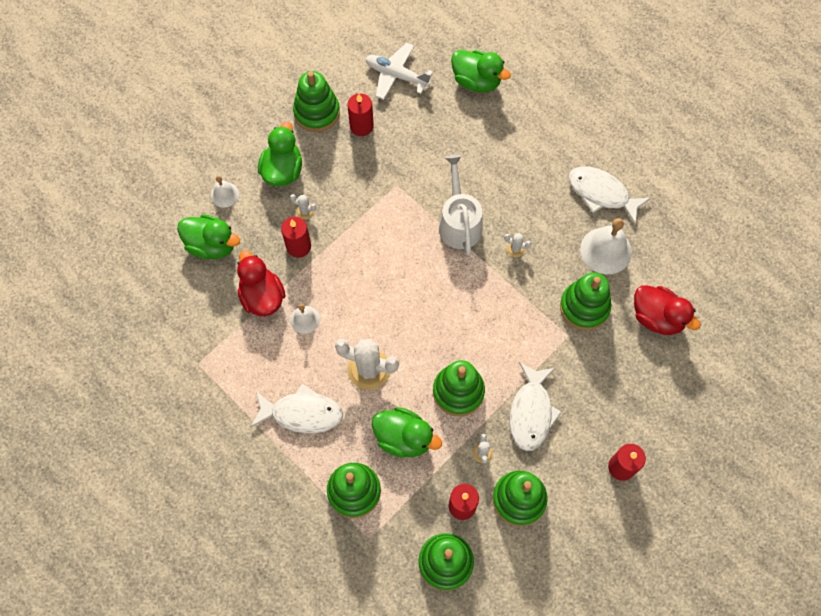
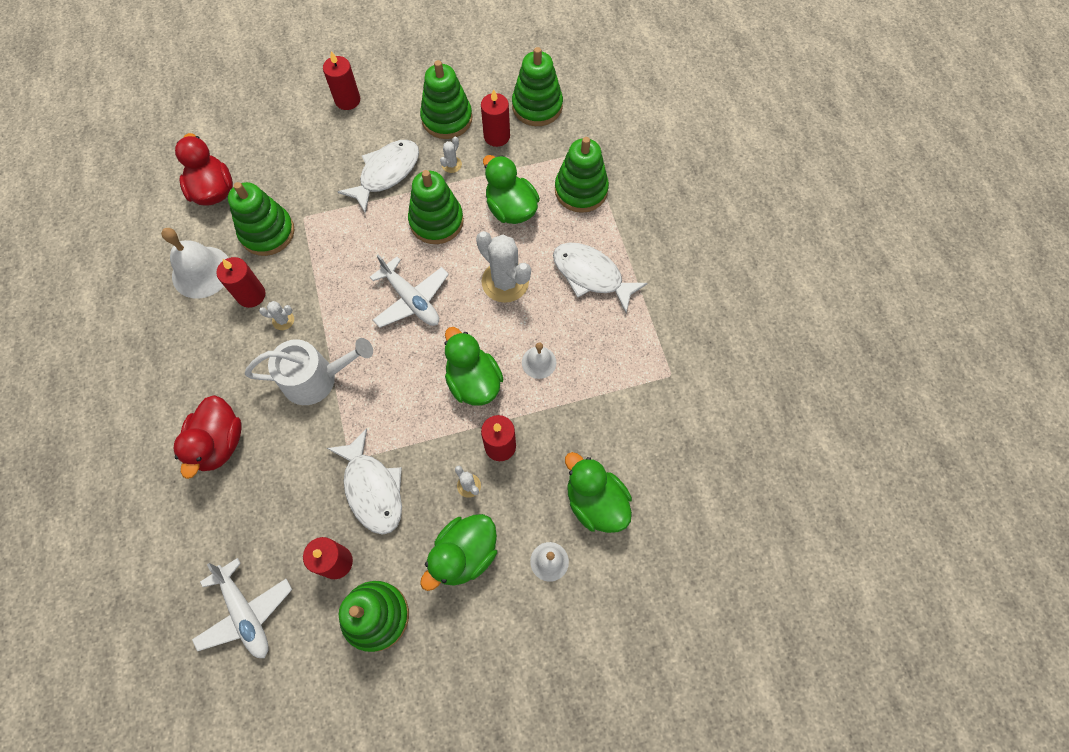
camera: 150 degrees left, 0 degrees up
(262, 297) = (570, 410): red duck -> red duck (219, 443)
(432, 315) = (411, 300): none -> white plane
(459, 222) = (316, 378): white watering can -> white watering can turned 120 degrees counterclockwise
(476, 81) = (161, 544): green duck -> green duck (473, 381)
(515, 249) = (283, 320): white cactus -> white cactus turned 45 degrees counterclockwise
(554, 254) = (251, 295): none -> red candle
(601, 193) = (153, 329): white fish -> white fish (372, 489)

